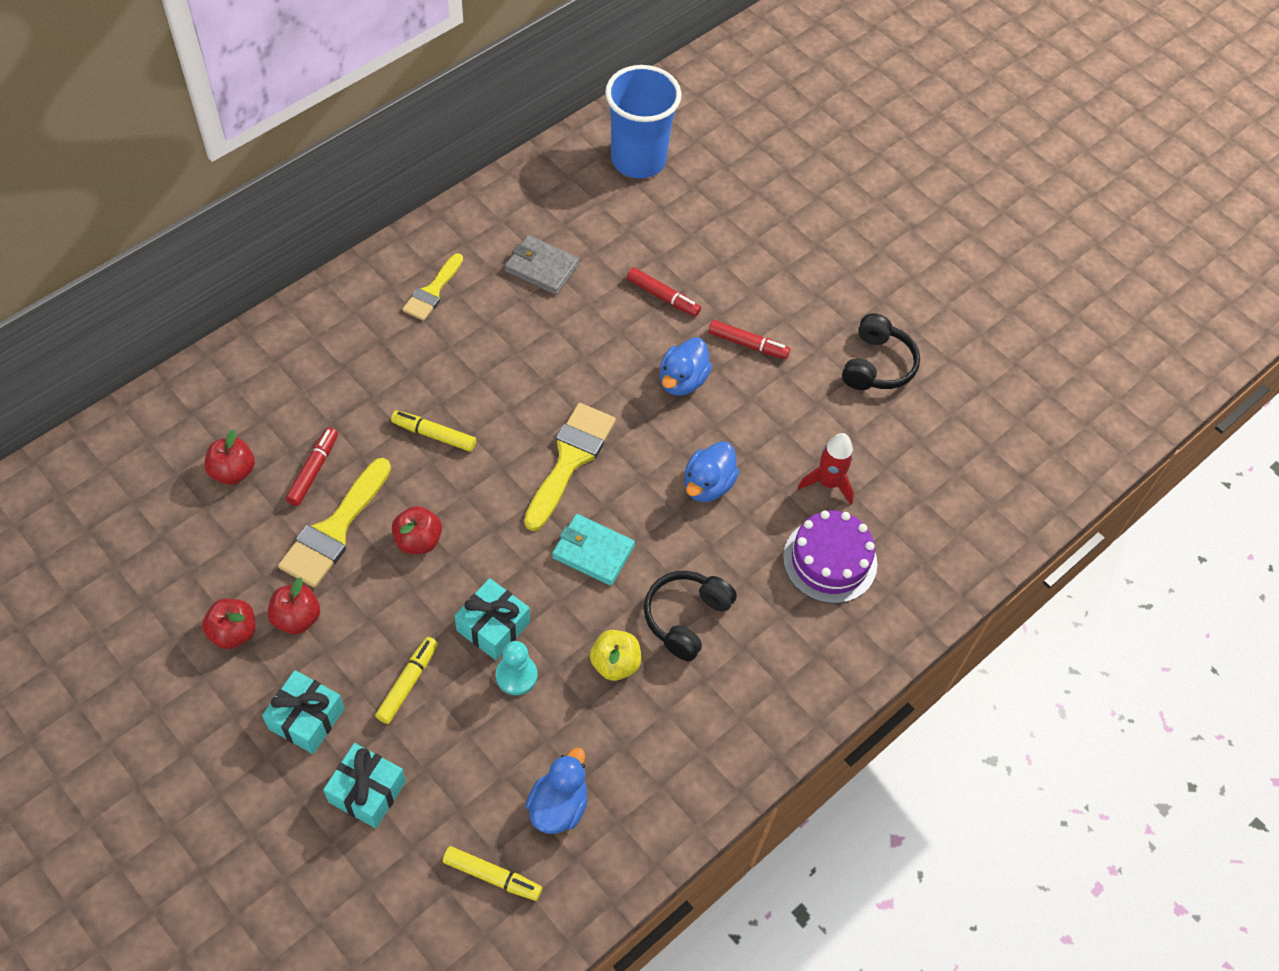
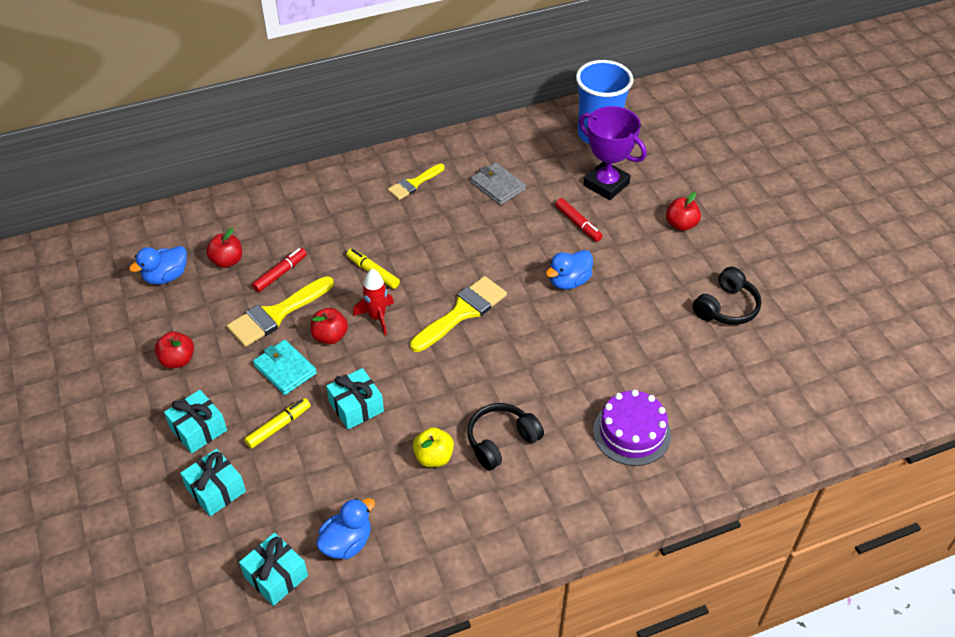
camera: 25 degrees right, 10 degrees down
(297, 618) = (224, 363): red apple -> red apple (681, 224)
(492, 876) = (276, 576): yellow marker -> turquoise gift
(516, 675) = (357, 444): turquoise pawn -> none
(593, 552) = (451, 377): turquoise wallet -> turquoise wallet (285, 369)
(675, 231) = (606, 184): none -> purple trophy
(708, 485) = (558, 355): blue duck -> blue duck (166, 276)
(747, 344) = (629, 269): red marker -> none
(828, 483) = (653, 378): red rocket -> red rocket (377, 317)

